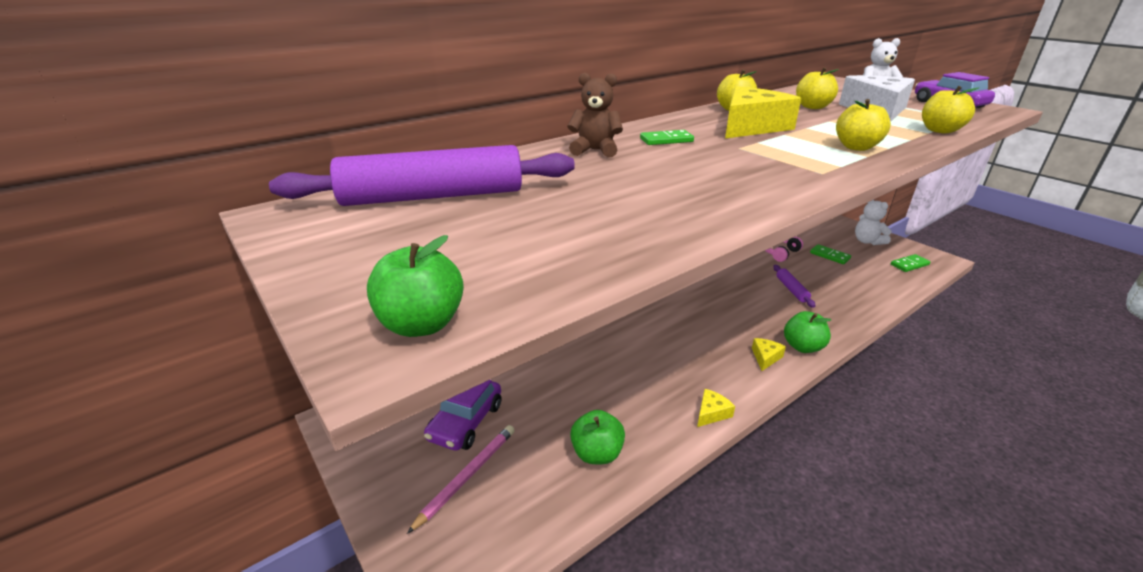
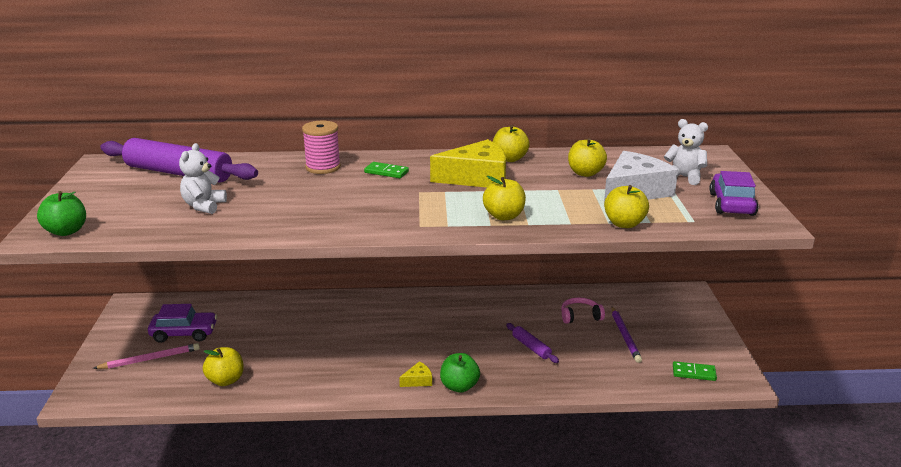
camera: 35 degrees right, 5 degrees down
(465, 422) = (184, 333): purple car -> purple car turned 150 degrees counterclockwise
(595, 150) = (323, 167): brown teddy bear -> pink spool
(597, 453) = (225, 380): green apple -> yellow apple
(711, 413) = (323, 393): yellow cheese -> none
(791, 290) = (531, 347): purple rolling pin -> purple rolling pin turned 60 degrees counterclockwise
(829, 256) = (625, 336): green domino -> purple pencil
(867, 241) = (694, 339): white teddy bear -> white teddy bear (204, 206)

